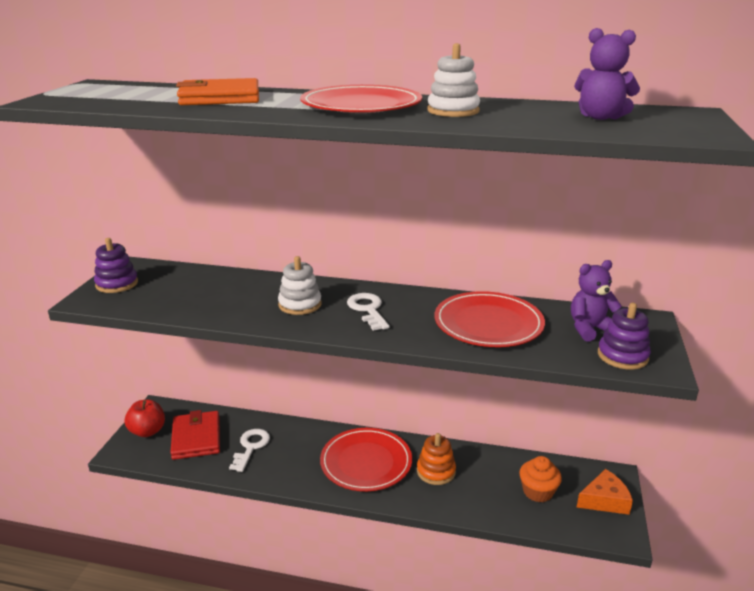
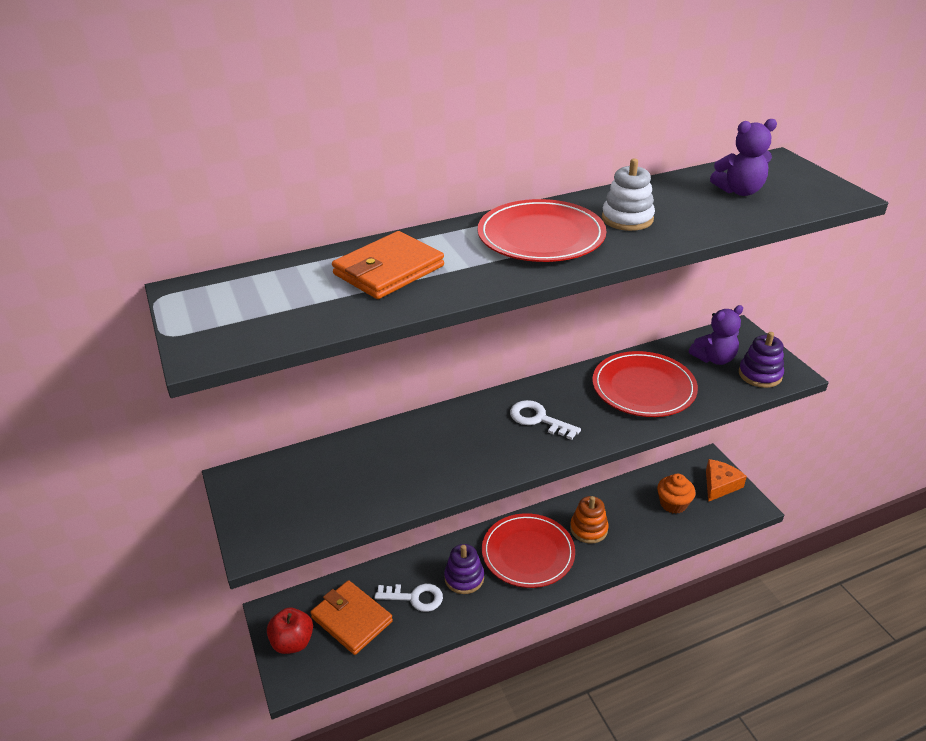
camera: 35 degrees left, 10 degrees up
(117, 284) = (257, 509): purple stacking toy -> purple stacking toy (464, 578)
(196, 438) = (352, 619): red wallet -> orange wallet
(251, 447) = (415, 597): white key -> white key turned 120 degrees clockwise
(300, 304) = (475, 442): white stacking toy -> none
(590, 329) = (714, 358): purple teddy bear -> purple teddy bear turned 150 degrees counterclockwise

